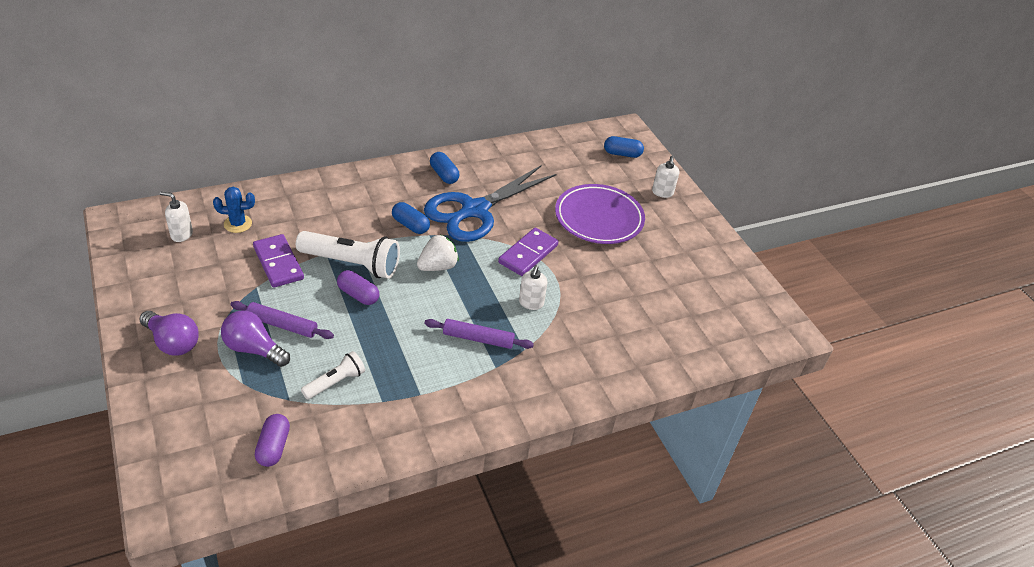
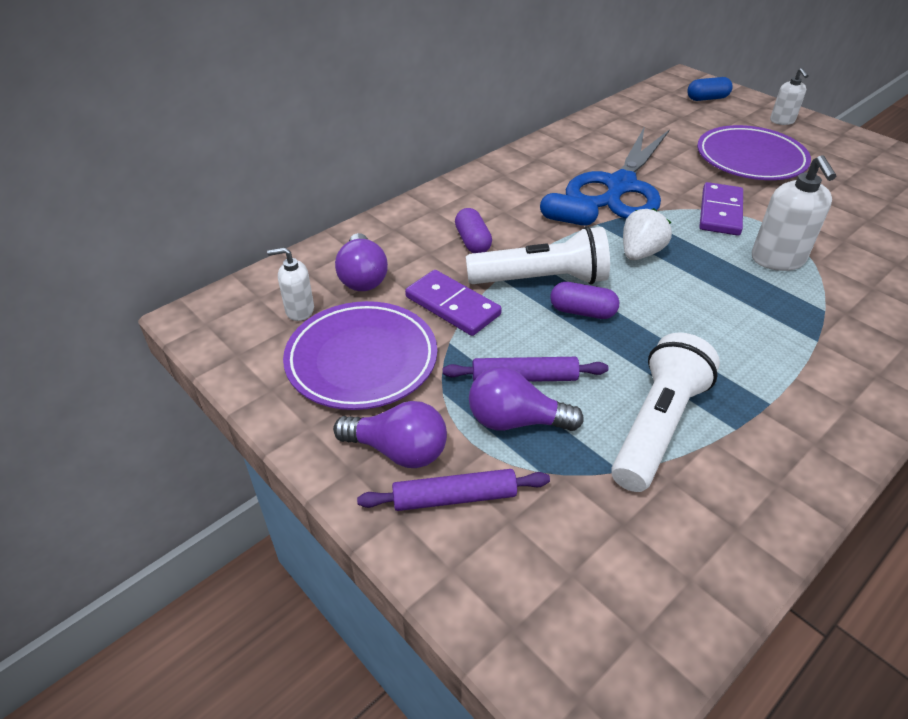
camera: 15 degrees left, 0 degrees up
(194, 280) = (362, 360): none -> purple plate
(238, 224) = (362, 277): blue cactus -> purple light bulb
(273, 447) = (662, 546): purple capsule -> purple capsule (472, 242)
(335, 382) = (657, 426): white flashlight -> white flashlight, size x1.79
(444, 175) = (553, 162): blue capsule -> none
(478, 339) = (765, 316): purple rolling pin -> purple rolling pin (454, 497)
(531, 303) = (778, 259): white soap dispenser -> white soap dispenser, size x1.65

